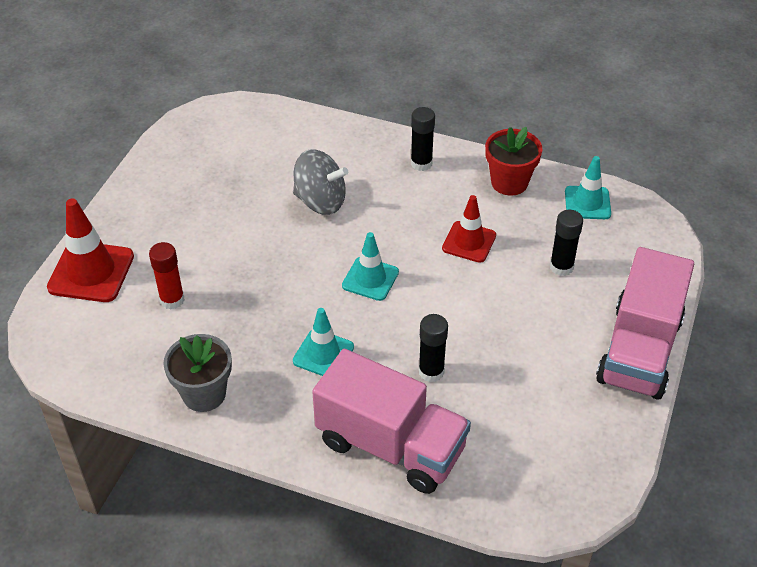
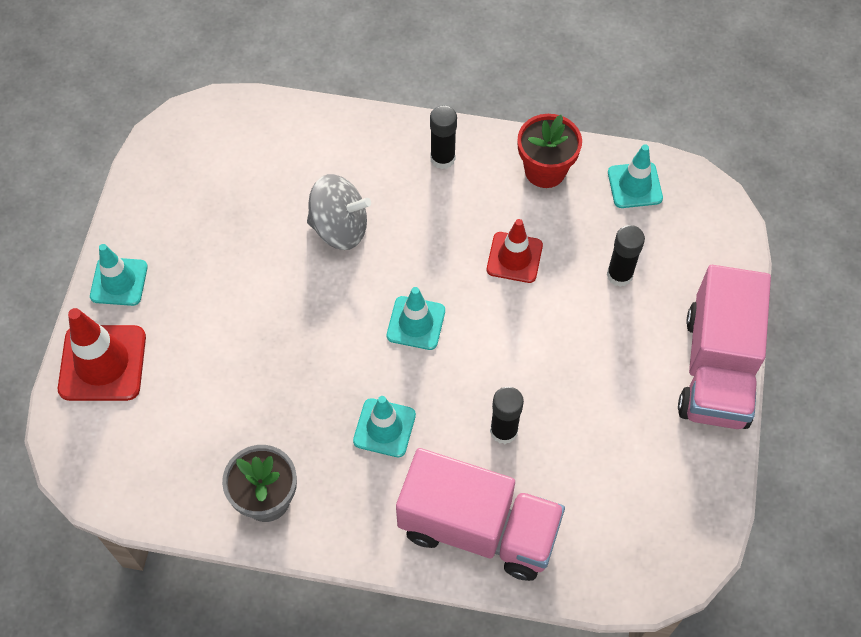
camera: 10 degrees left, 15 degrees up
(122, 215) = (119, 281): none -> turquoise traffic cone
(172, 300) = (203, 385): red glue stick -> none

